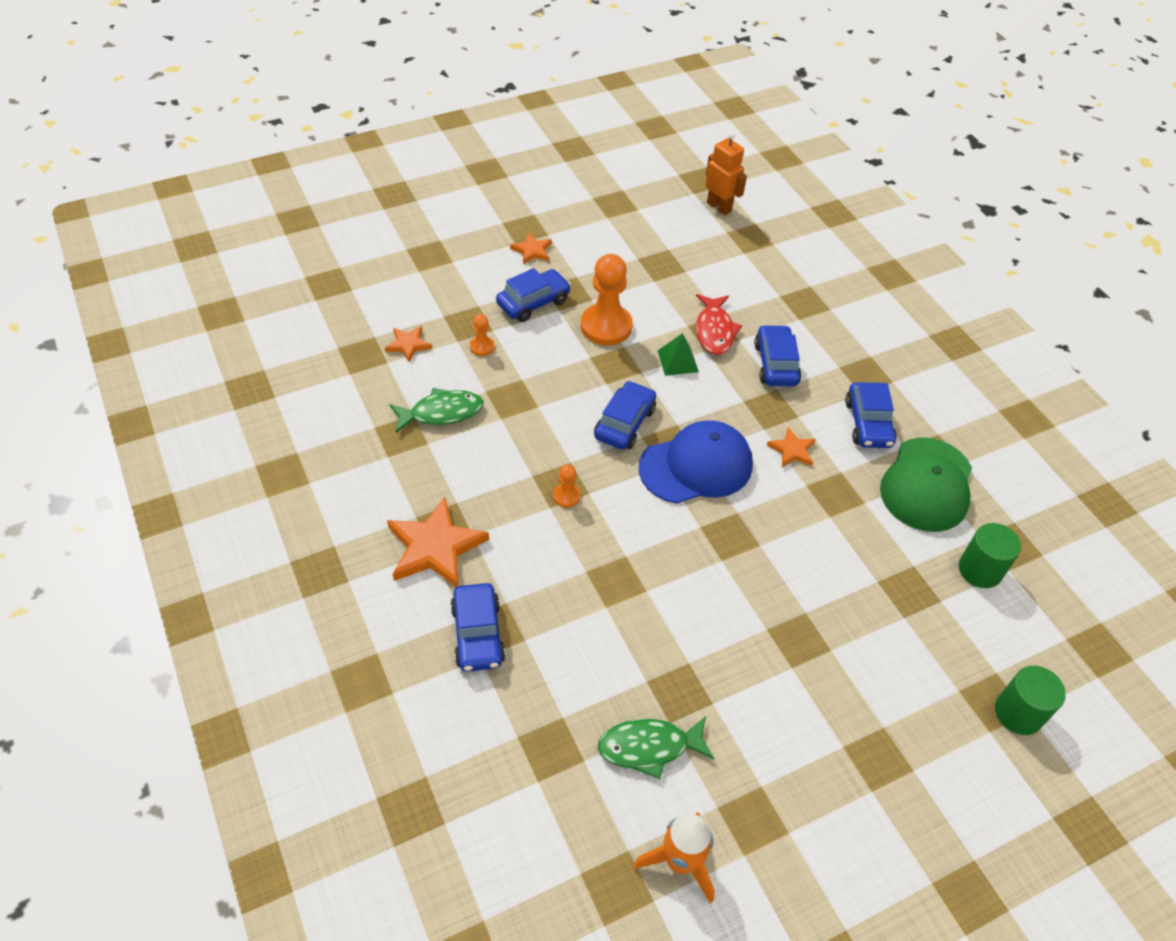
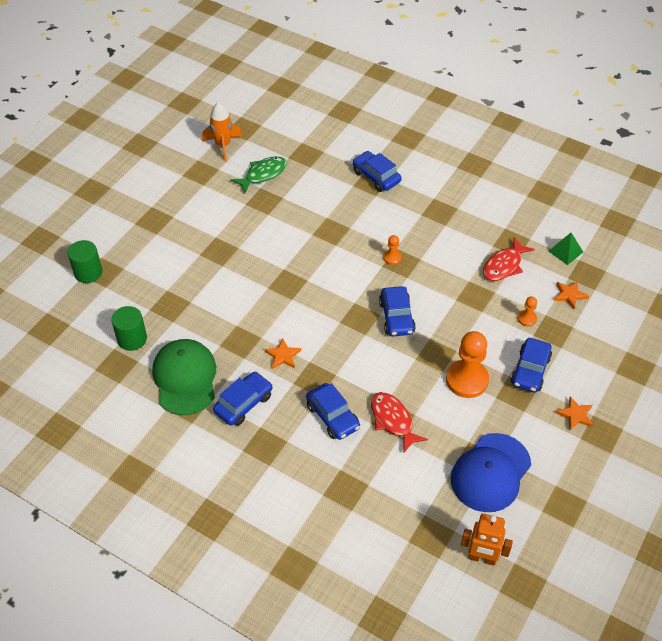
camera: 150 degrees right, 0 degrees up
(435, 547) = (433, 200): orange star -> none
(442, 413) = (504, 265): green fish -> red fish
(678, 361) = (399, 380): green pyramid -> green pyramid (565, 251)
(696, 466) = (334, 313): blue cap -> blue cap (490, 472)
(868, 423) = (243, 403): blue car -> blue car turned 75 degrees clockwise

